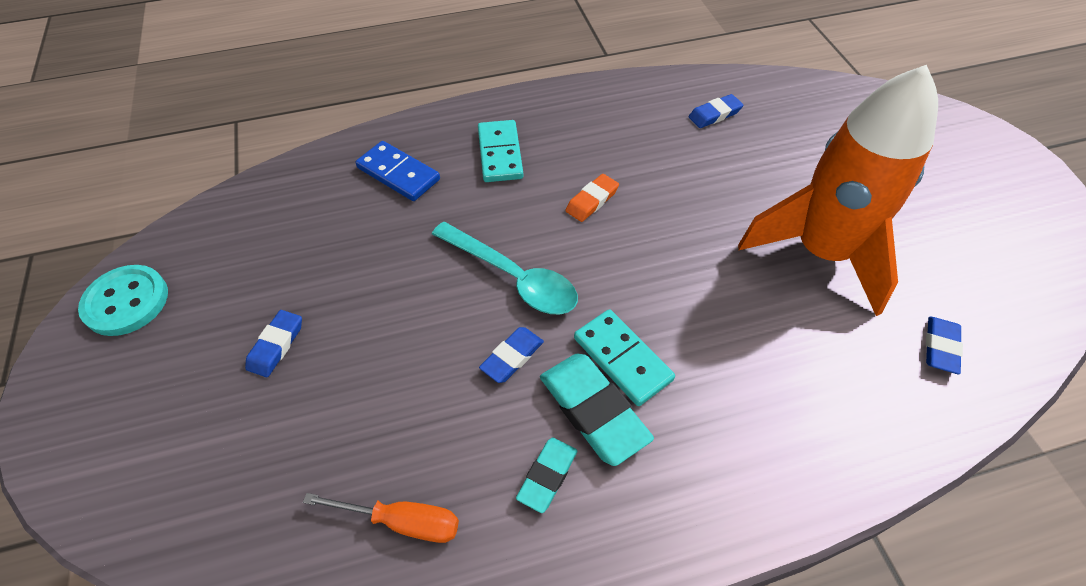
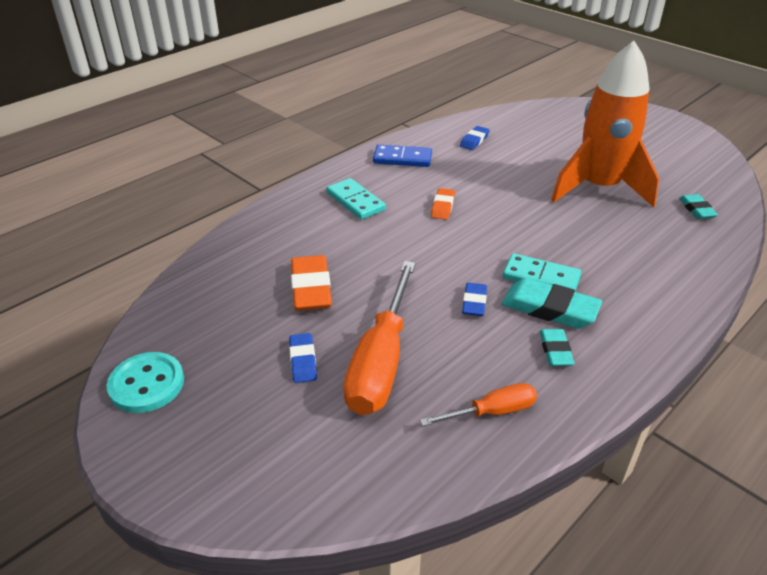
camera: 30 degrees left, 15 degrees down
(348, 387) = (381, 361): none -> orange screwdriver
(359, 254) = (311, 288): none -> orange eraser
(398, 173) = (292, 235): blue domino -> blue domino (402, 158)
(513, 277) = (432, 262): turquoise spoon -> none
(940, 347) = (696, 209): blue eraser -> turquoise eraser

